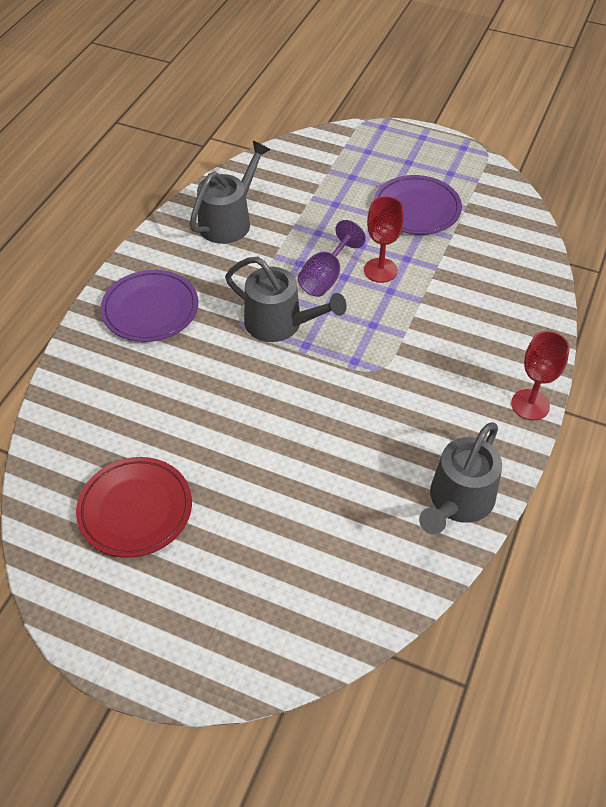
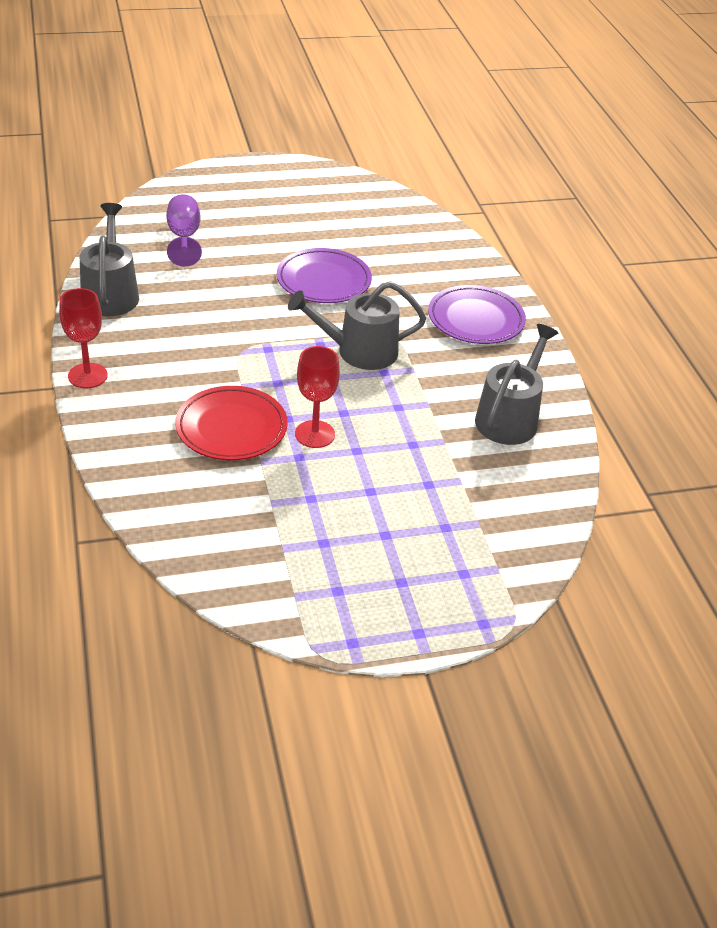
camera: 140 degrees right, 10 degrees down
(135, 509) = (332, 215): red plate -> red plate (231, 428)
(229, 221) = (509, 418): grey watering can -> grey watering can turned 150 degrees counterclockwise
(326, 277) = (360, 405): purple goblet -> purple goblet (184, 238)
(416, 209) = (337, 520): purple plate -> purple plate (323, 280)

